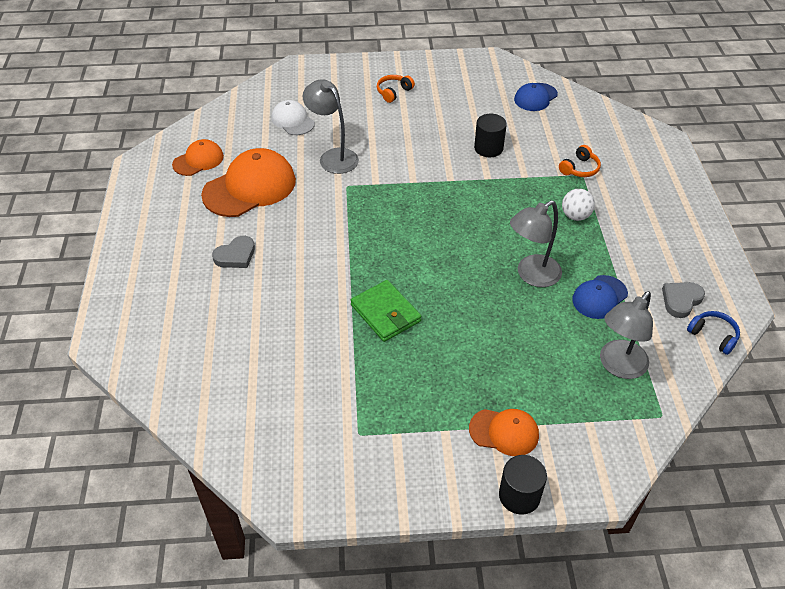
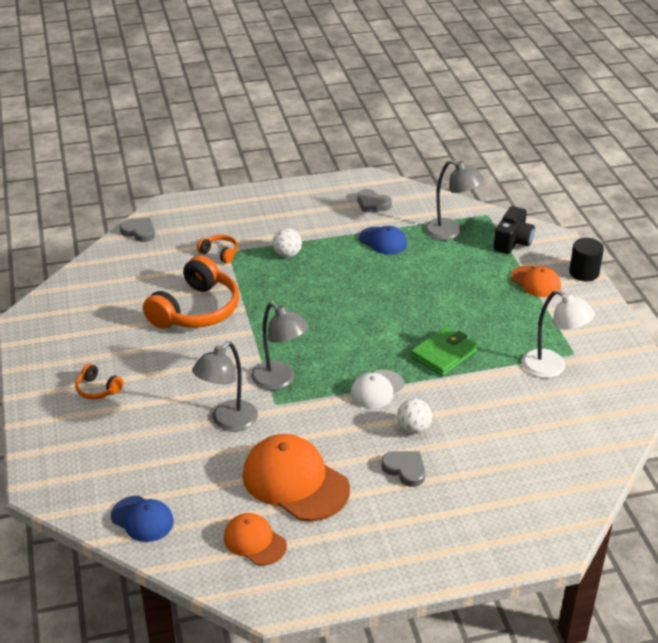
camera: 100 degrees left, 10 degrees down
(284, 270) = (413, 428): none -> white ball
(293, 120) = (162, 468): white cap -> white cap (376, 389)
(339, 405) = (552, 368): none -> white lamp
(488, 148) = (196, 310): black cylinder -> orange headphones
(504, 432) = (535, 282): orange cap -> orange cap turned 135 degrees clockwise
(531, 275) = (369, 275): grey lamp -> grey lamp (279, 380)
(535, 97) = (103, 283): blue cap -> blue cap (142, 519)
(595, 429) = (513, 242): none -> black camera
(618, 120) = (139, 232): none -> grey heart
(713, 335) = (403, 191): blue headphones -> none

